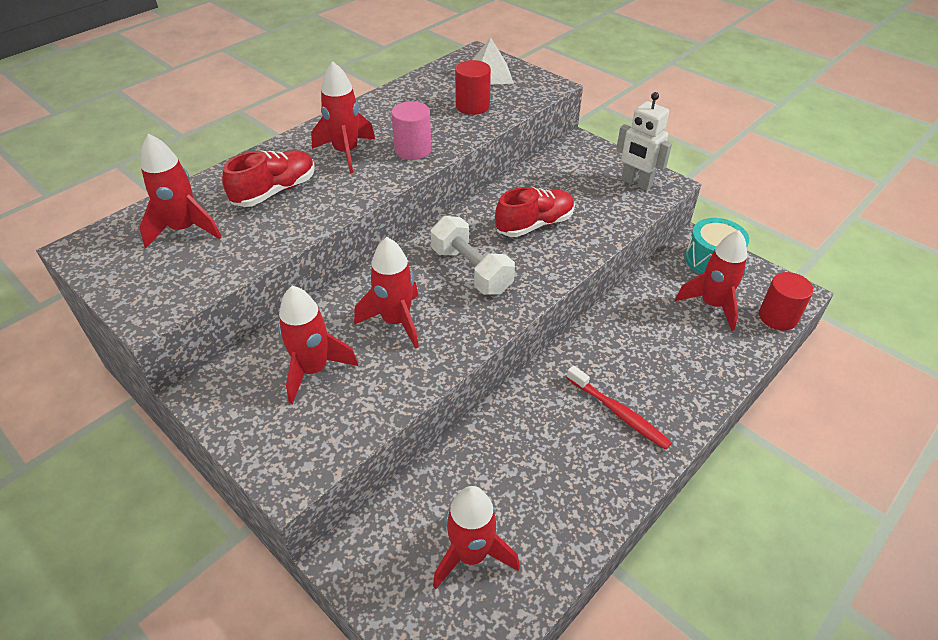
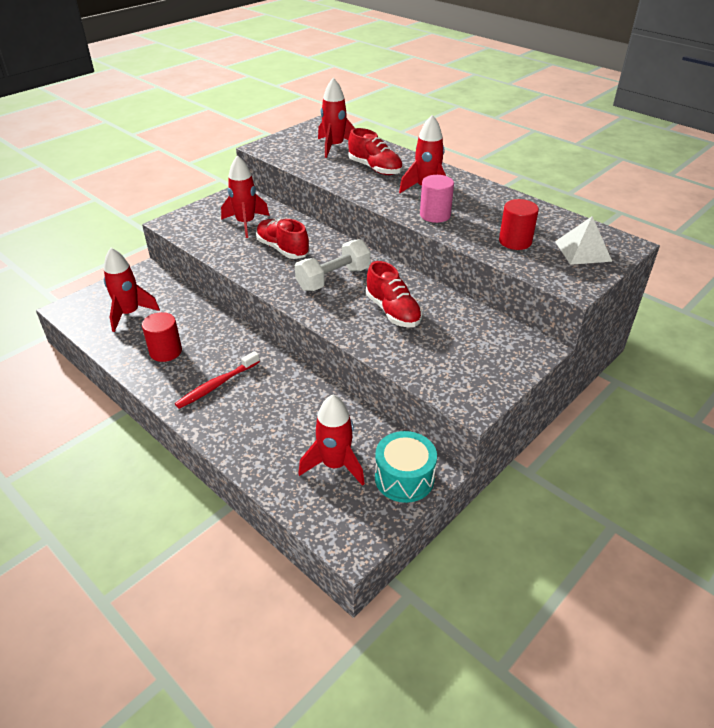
camera: 90 degrees right, 5 degrees down
(396, 321) = (282, 249): red rocket -> red shoe
(636, 183) = (469, 381): white robot -> none
(777, 317) = (314, 517): red cylinder -> red cylinder (165, 351)

